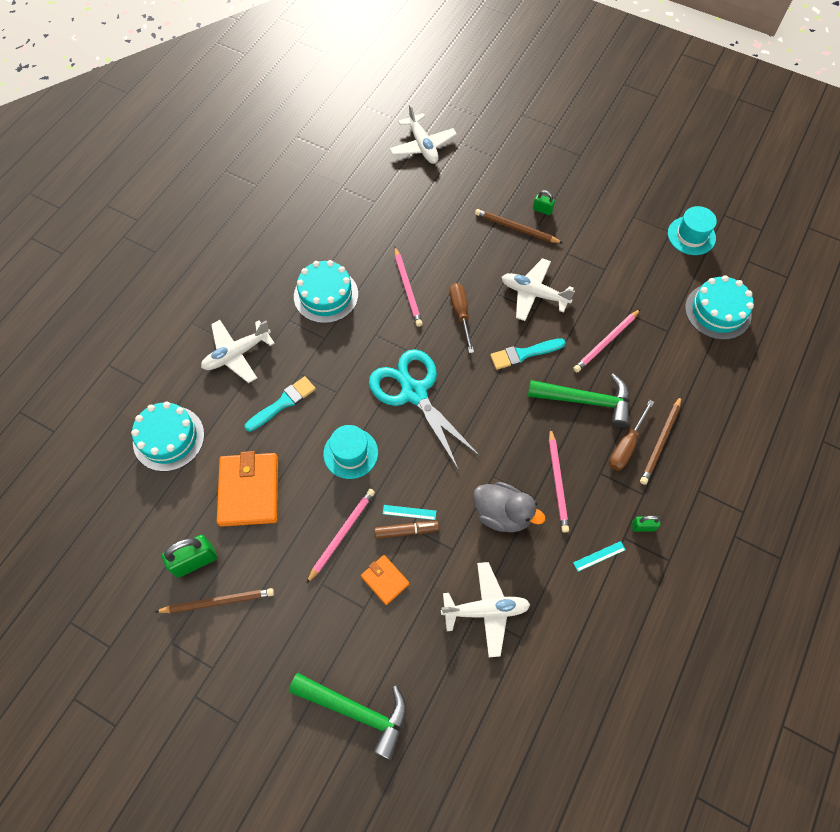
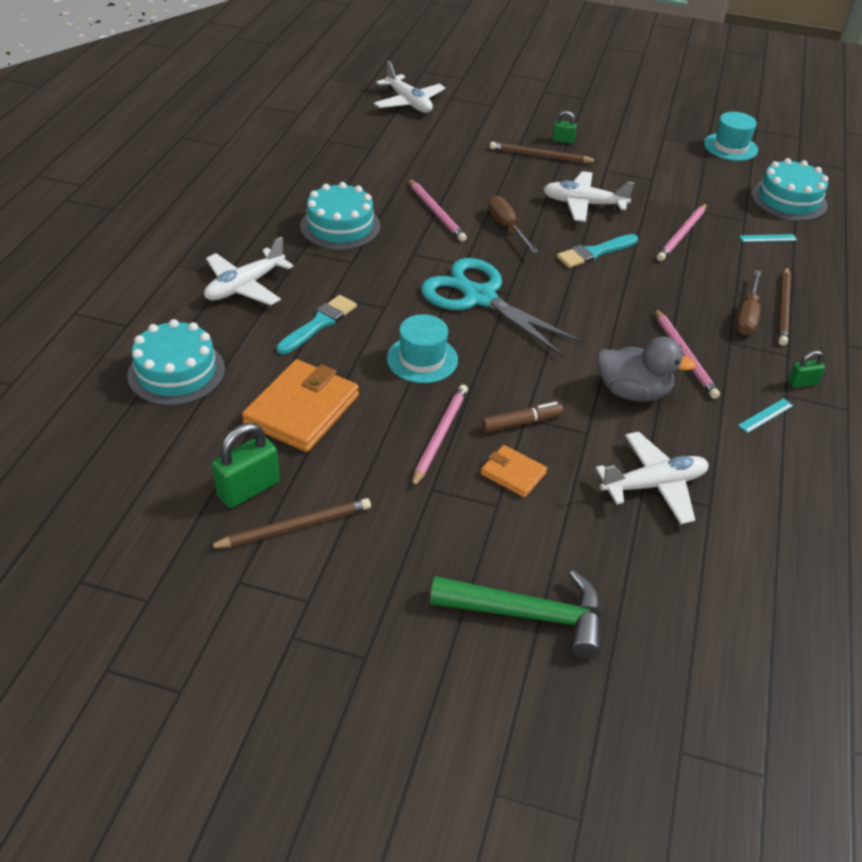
camera: 15 degrees left, 20 degrees down
(249, 491) = (302, 410): orange wallet -> orange wallet turned 45 degrees clockwise
(409, 512) = (518, 405): turquoise ruler -> turquoise ruler (768, 238)
(586, 401) = (683, 283): green hammer -> none

